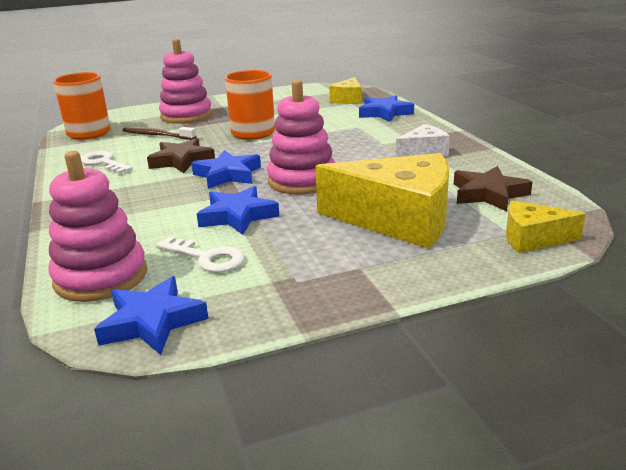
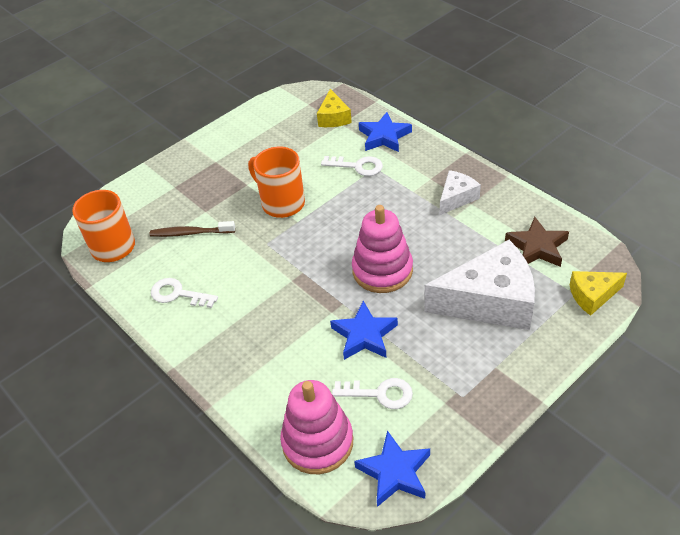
camera: 20 degrees left, 20 degrees up
(181, 161) = (252, 270): brown star -> none
(186, 116) = (190, 188): pink stacking toy -> none
(228, 175) = (312, 280): blue star -> none
(342, 124) = (357, 166): none -> white key
(398, 220) = (489, 301): yellow cheese -> white cheese

